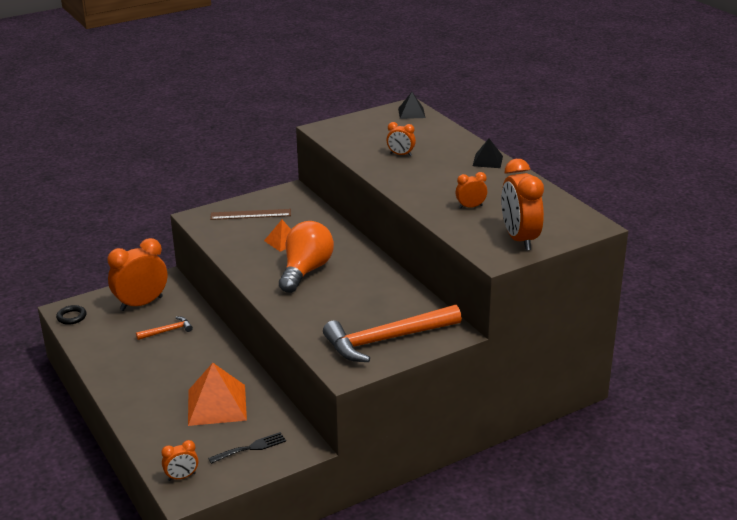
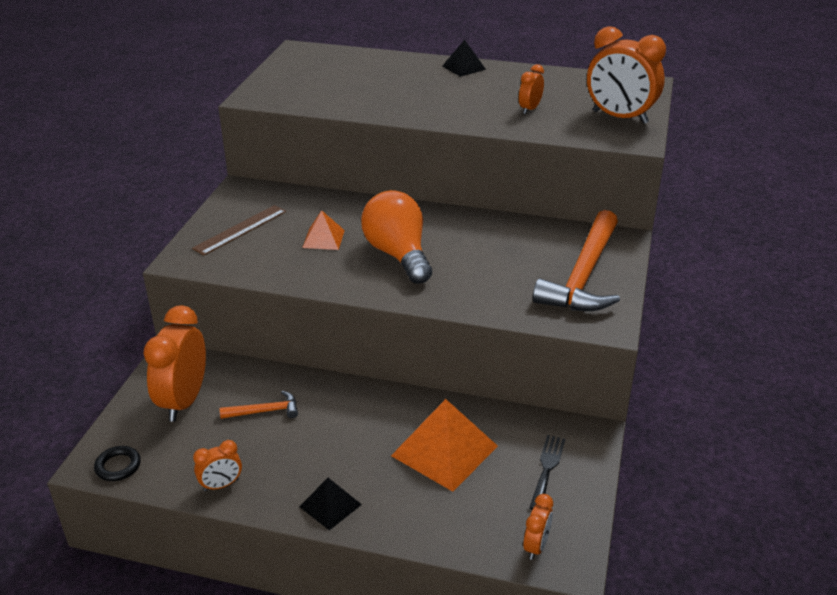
camera: 45 degrees left, 5 degrees up
(167, 331) = (265, 411): orange hammer -> orange hammer turned 60 degrees clockwise
(400, 154) = (378, 91): orange clock -> orange clock (221, 485)
(411, 113) = (313, 53): black pyramid -> black pyramid (330, 505)

